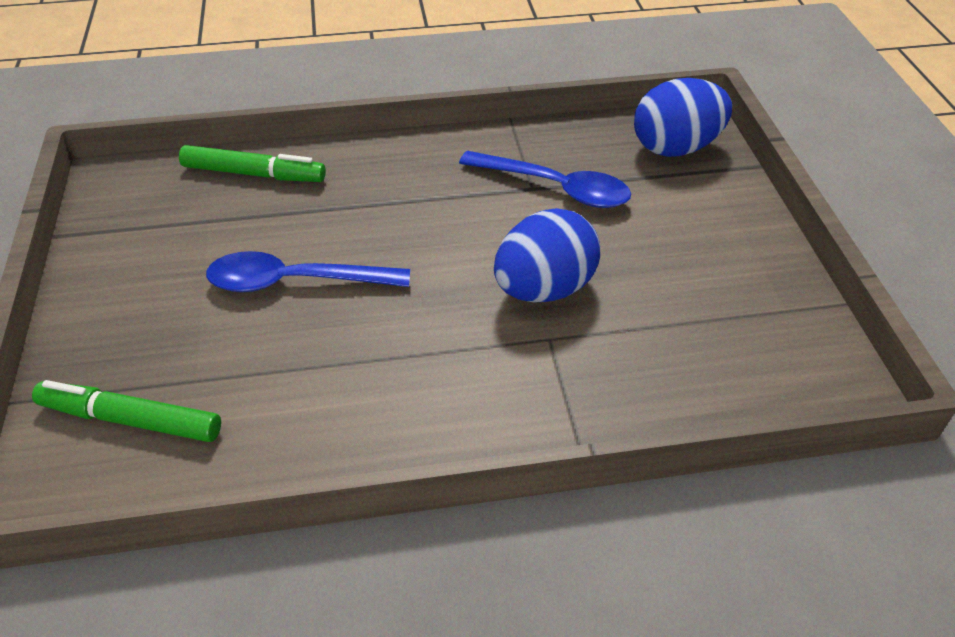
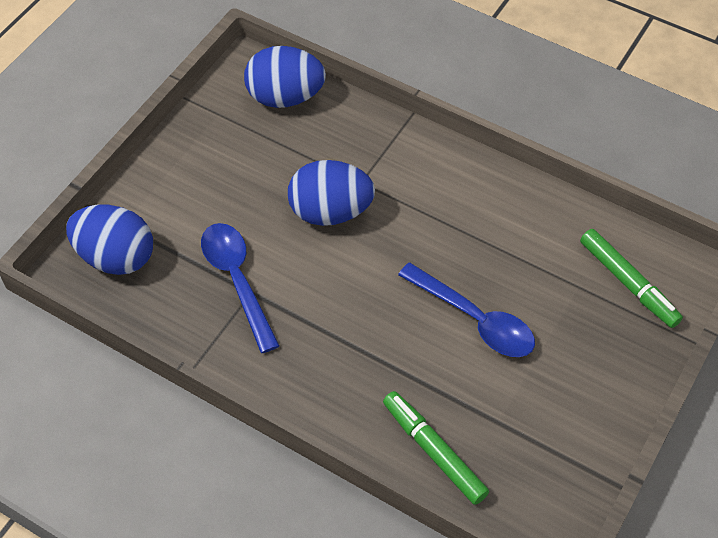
camera: 140 degrees left, 10 degrees up
(752, 376) = (285, 97): none -> blue egg

